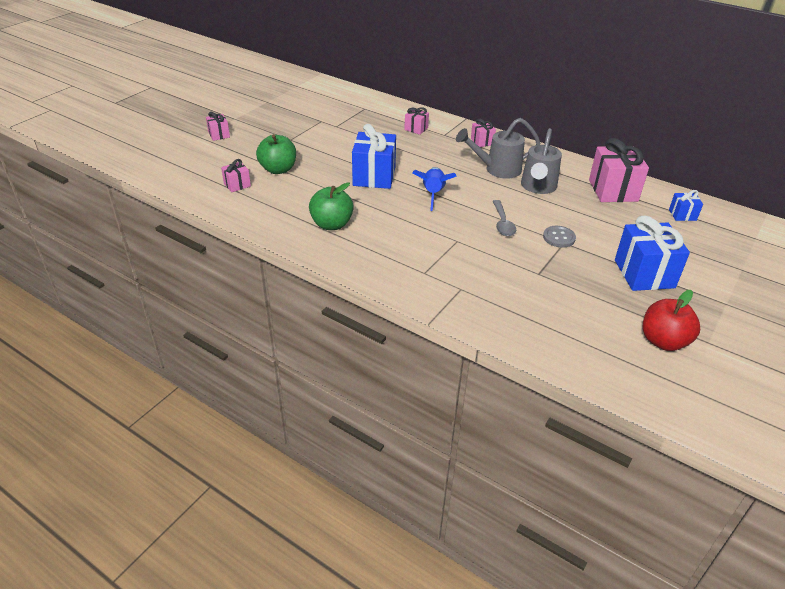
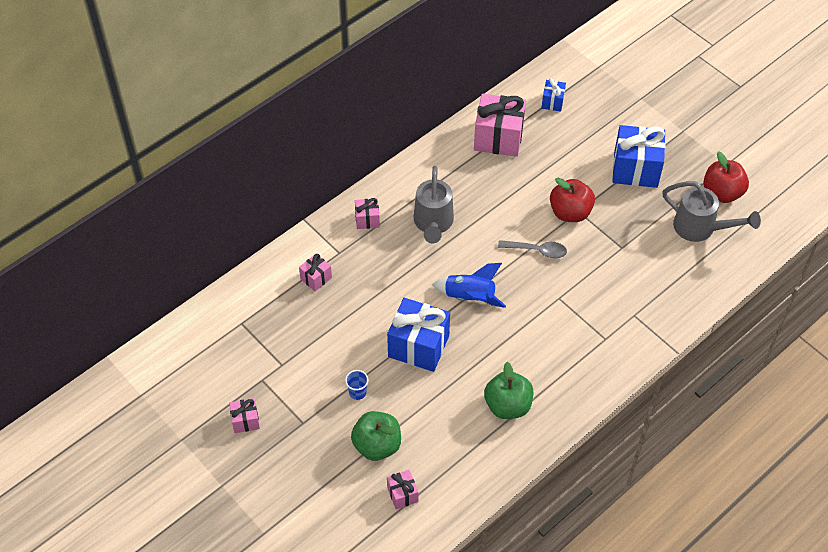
camera: 75 degrees left, 15 degrees up
(219, 135) = (265, 508): pink gift -> pink gift (245, 421)
(322, 156) = (357, 392): none -> blue cup
(537, 187) = (478, 199): grey watering can -> grey watering can (701, 228)
(559, 237) = (570, 212): grey button -> red apple

